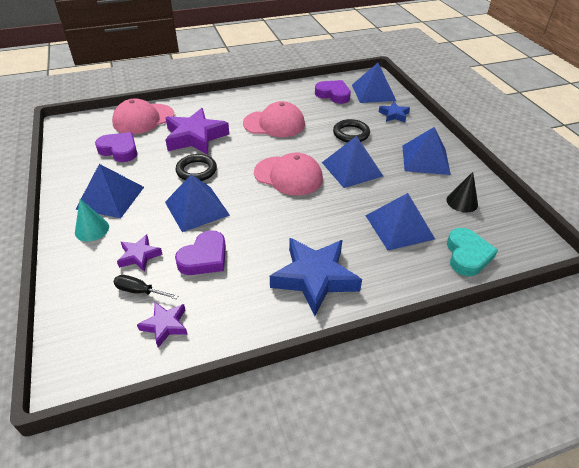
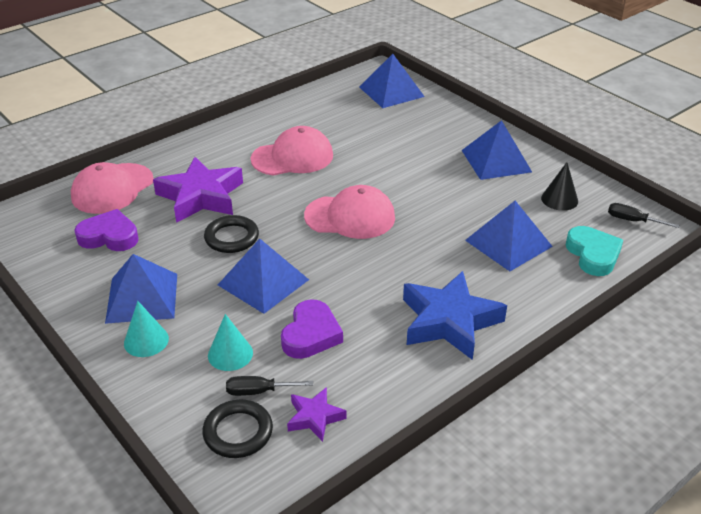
camera: 20 degrees left, 5 degrees down
(139, 256) = (230, 354): purple star -> turquoise cone
(333, 95) = (344, 104): purple heart -> none
(351, 134) = (394, 149): black ring -> black ring (238, 432)
(352, 169) = (419, 191): blue pyramid -> none
(394, 115) = (431, 115): blue star -> none
(518, 235) = (632, 220): none -> black screwdriver

